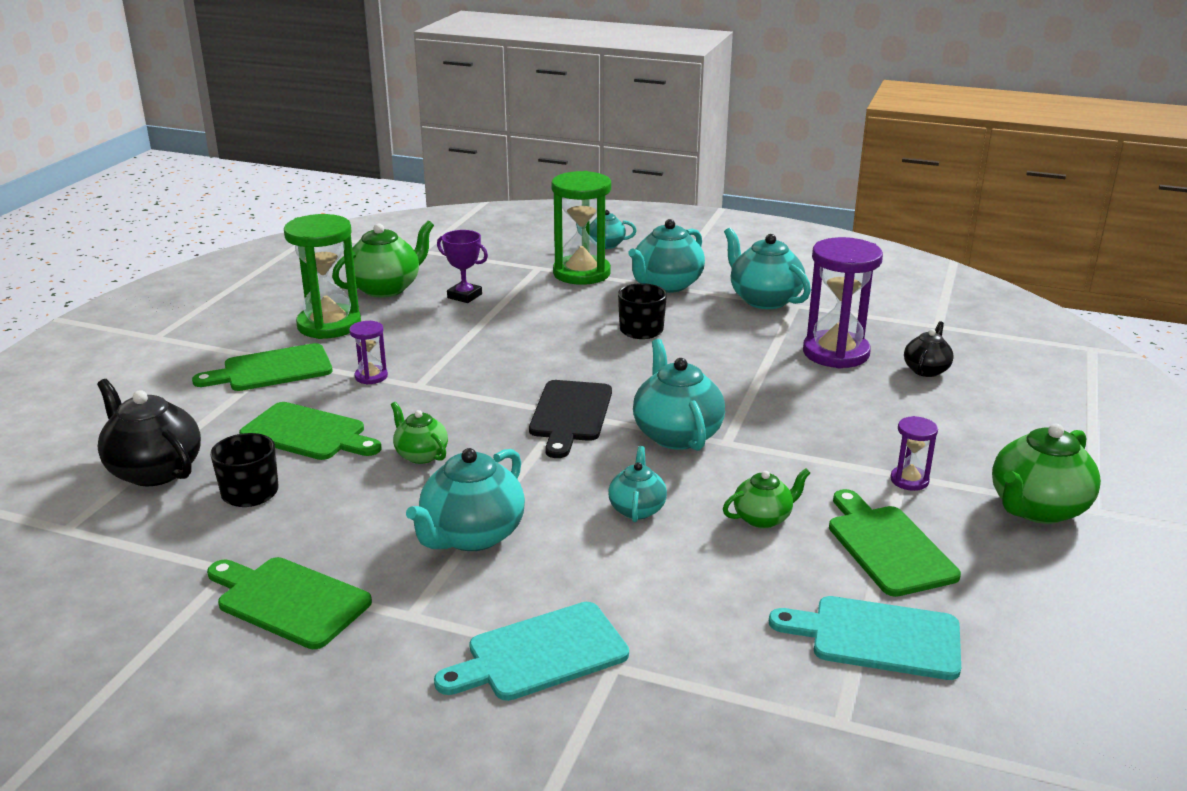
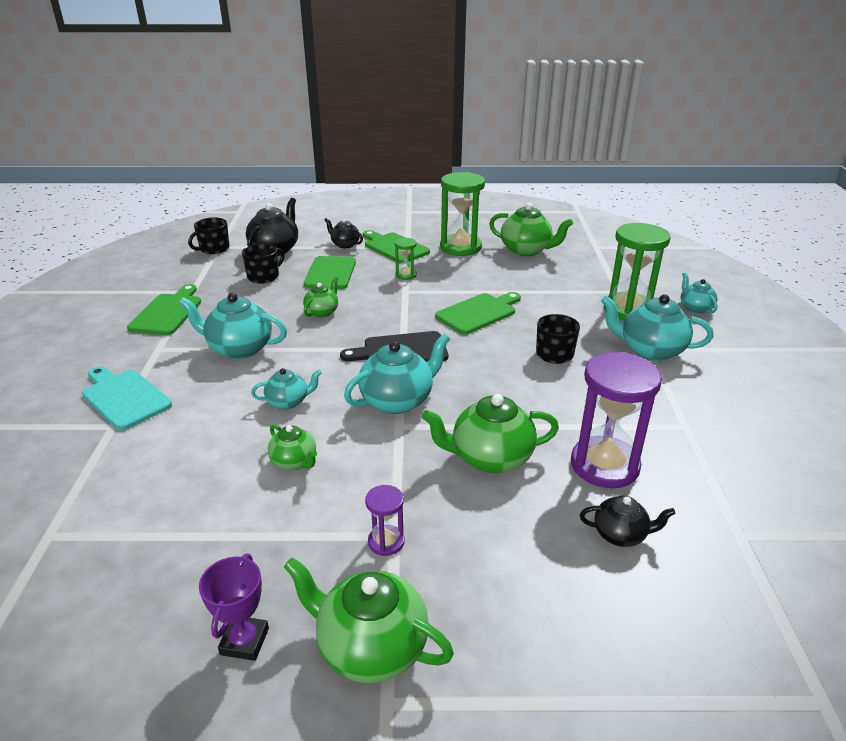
camera: 70 degrees right, 5 degrees up
(69, 534) = (214, 249): none -> black mug
(213, 406) = (345, 244): none -> black teapot
(371, 376) = (406, 275): purple hourglass -> green hourglass
(464, 296) = (541, 276): purple trophy -> purple trophy (244, 641)
(764, 299) = (677, 405): turquoise teapot -> none
(803, 403) = (490, 458): none -> green teapot
(877, 637) = (146, 544): turquoise cutting board -> none
(887, 547) = (272, 538): green cutting board -> green cutting board (478, 313)

